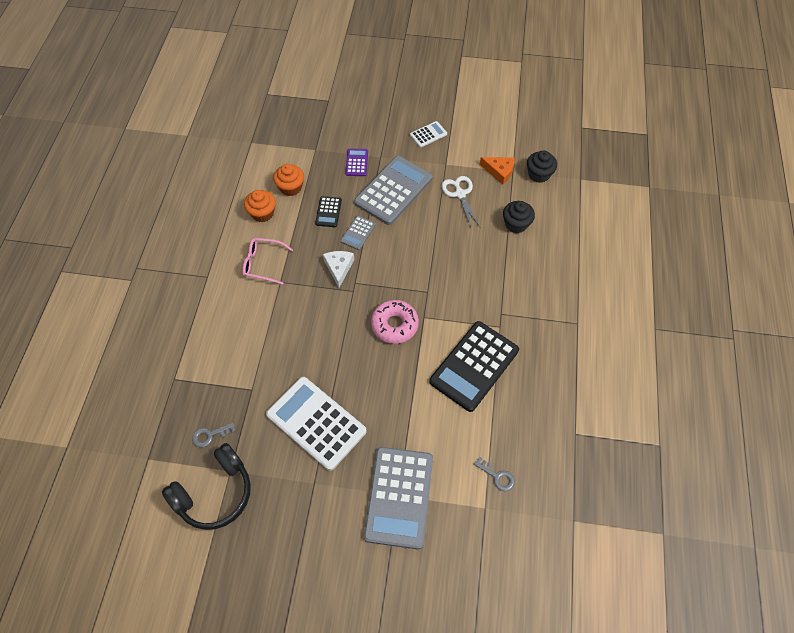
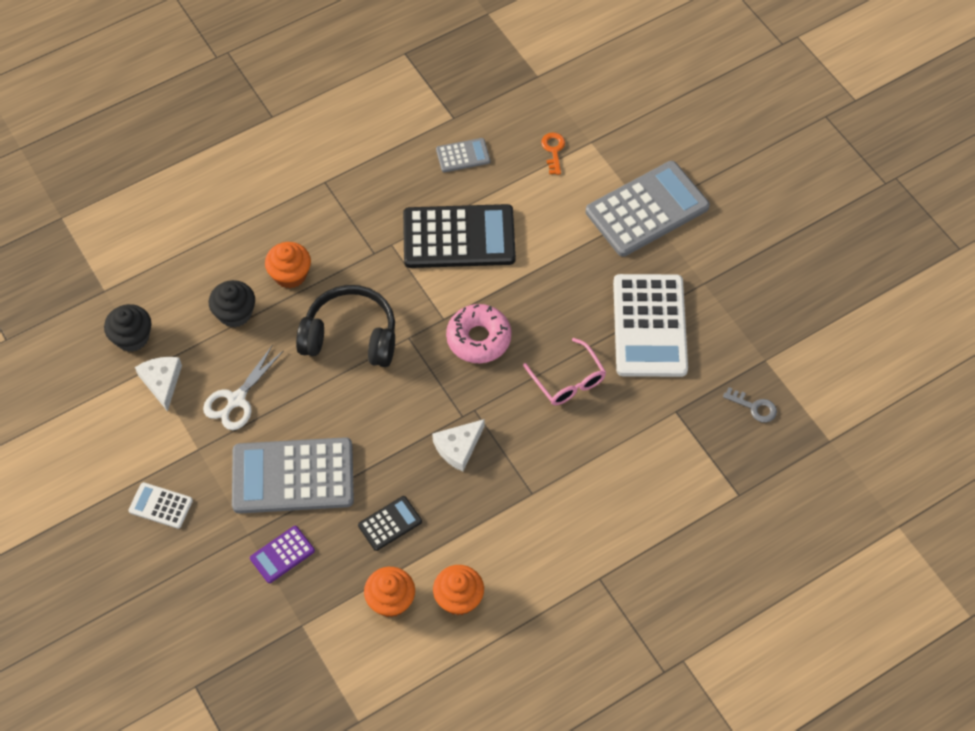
camera: 130 degrees left, 0 degrees up
(215, 493) = (795, 354): black headphones -> black headphones (350, 336)
(263, 263) = (526, 533): pink glasses -> pink glasses (568, 381)
(358, 233) = (392, 466): grey calculator -> grey calculator (463, 155)
(497, 476) = (553, 150): grey key -> orange key
(499, 171) = (162, 382): orange cheese -> white cheese
(521, 264) = (290, 274): none -> orange cupcake

